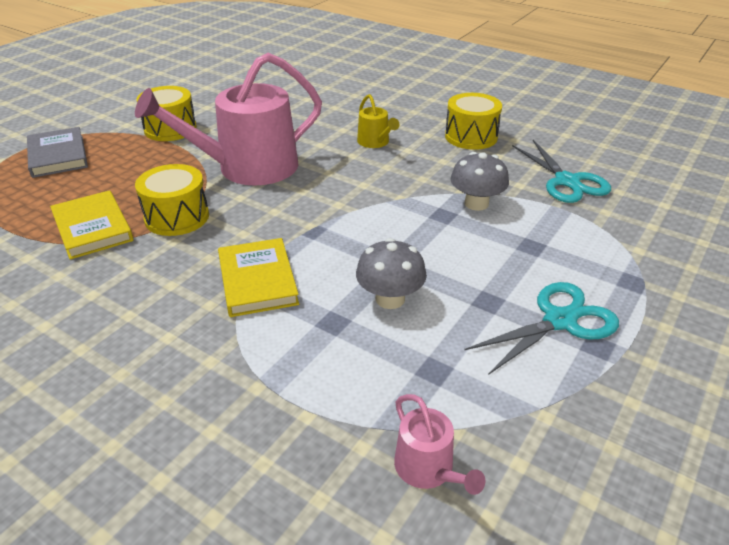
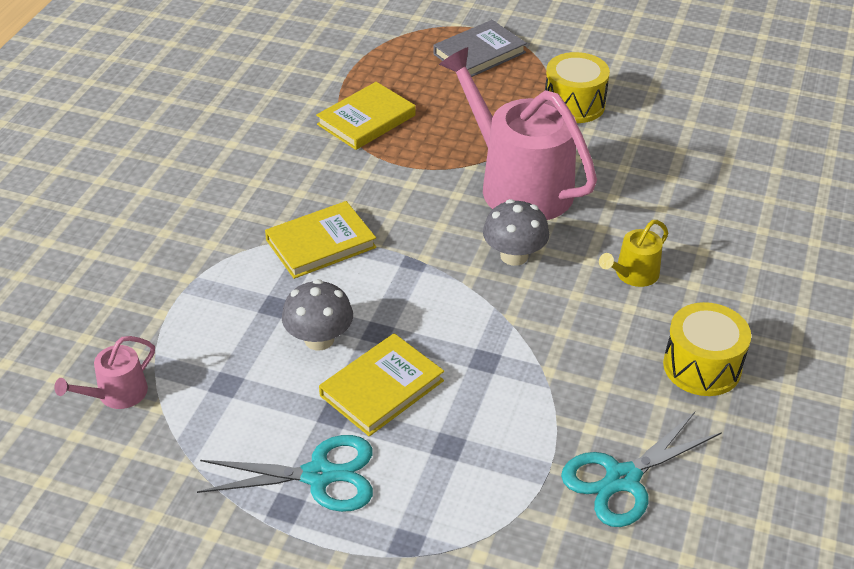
camera: 75 degrees right, 5 degrees up
(177, 217) = (403, 164): yellow drum -> none
(461, 271) = (382, 388): none -> yellow book
(476, 203) = (524, 388): grey mushroom -> grey mushroom (514, 256)
(559, 321) = (319, 475): turquoise scissors -> turquoise scissors turned 45 degrees counterclockwise

